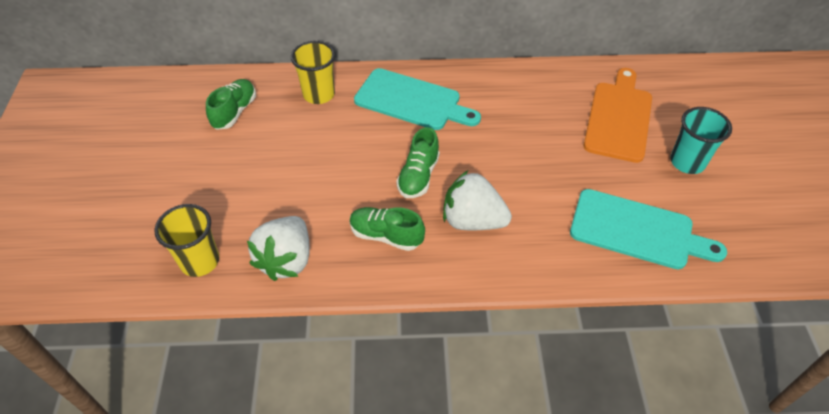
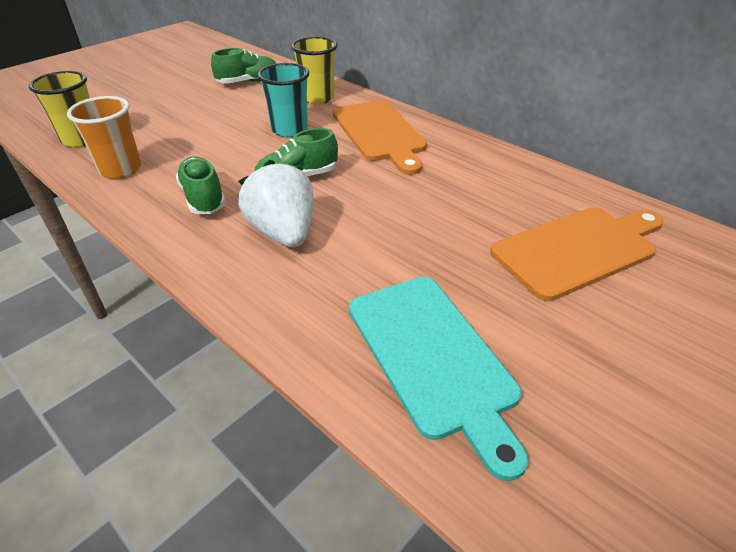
camera: 45 degrees right, 10 degrees down
(286, 260) = (120, 169): white strawberry -> orange cup
(412, 101) = (380, 133): turquoise cutting board -> orange cutting board
(687, 162) = (614, 342): turquoise cup -> turquoise cup (289, 130)

